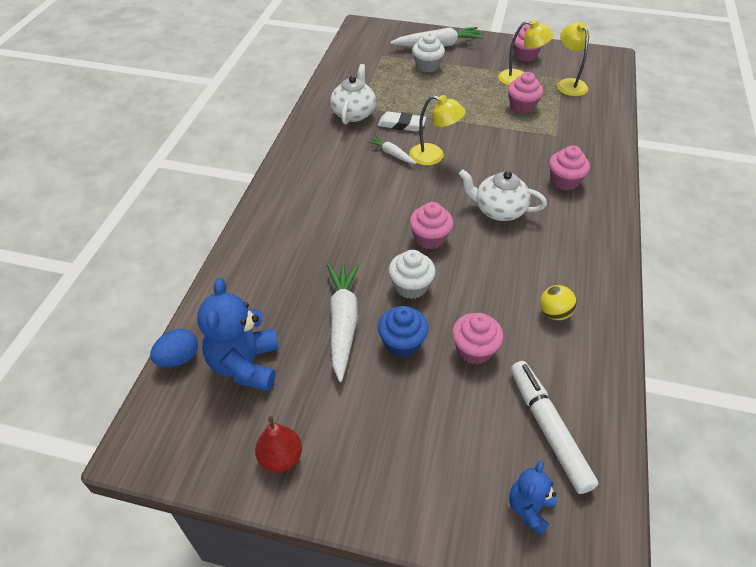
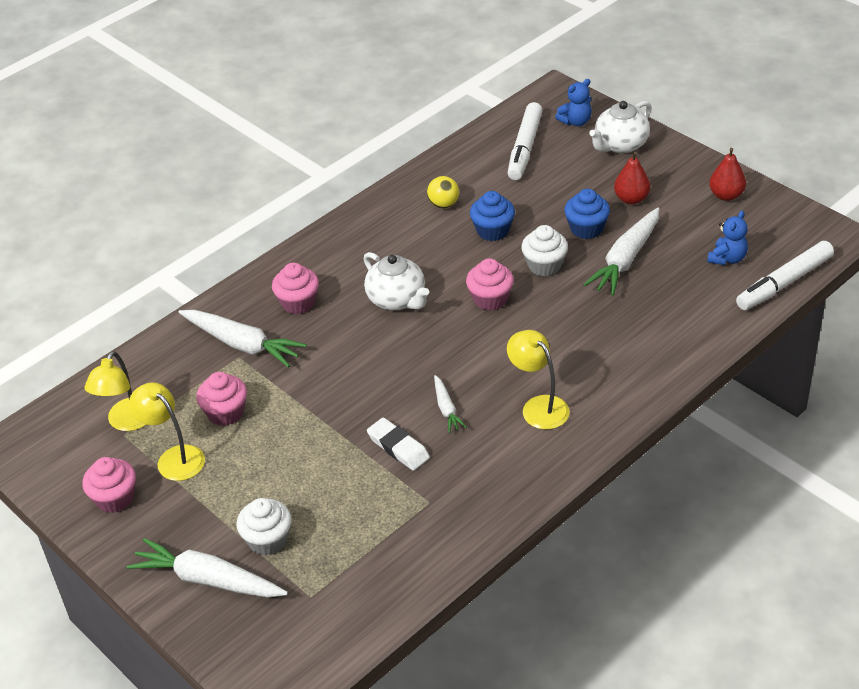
camera: 145 degrees left, 5 degrees down
(179, 358) = (784, 283): blue egg -> white marker
(245, 365) = (727, 258): blue teddy bear -> blue teddy bear, size x0.57
(354, 113) = (443, 493): white teapot -> white teapot (620, 145)
(382, 403) = (631, 199): none -> red pear
(434, 156) = (402, 386): yellow lamp -> yellow lamp (538, 406)
(474, 350) = (532, 205): pink cupcake -> none
(484, 303) = (493, 231): none -> blue cupcake
(563, 143) = (242, 344): none -> white carrot

